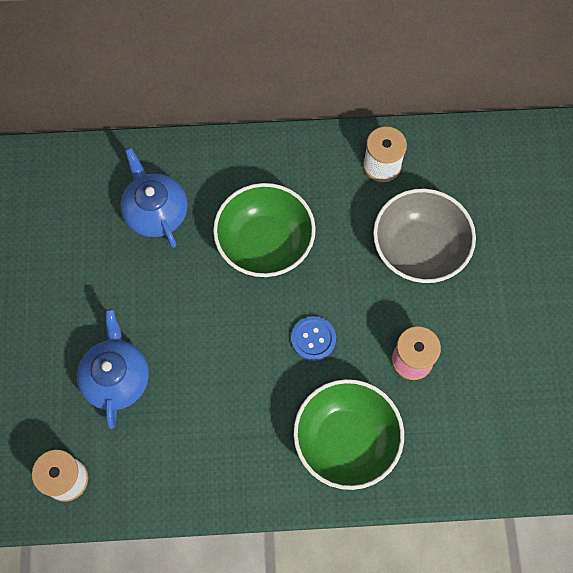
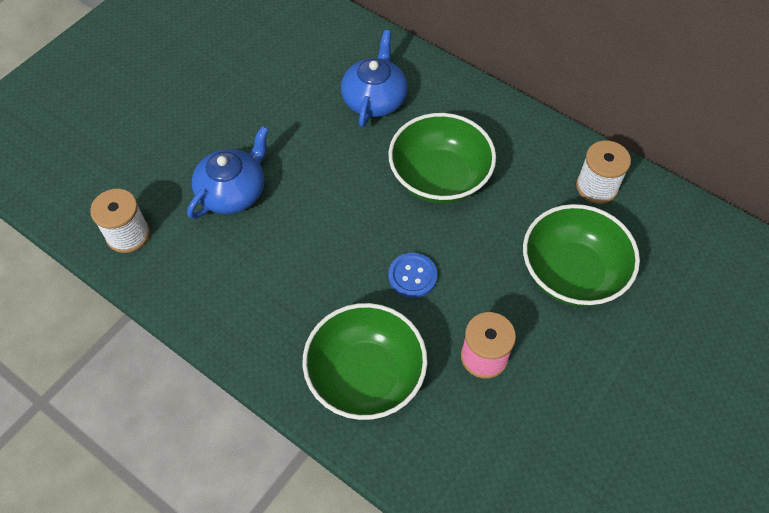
camera: 40 degrees right, 10 degrees down
(419, 249) = (572, 273): grey bowl -> green bowl

